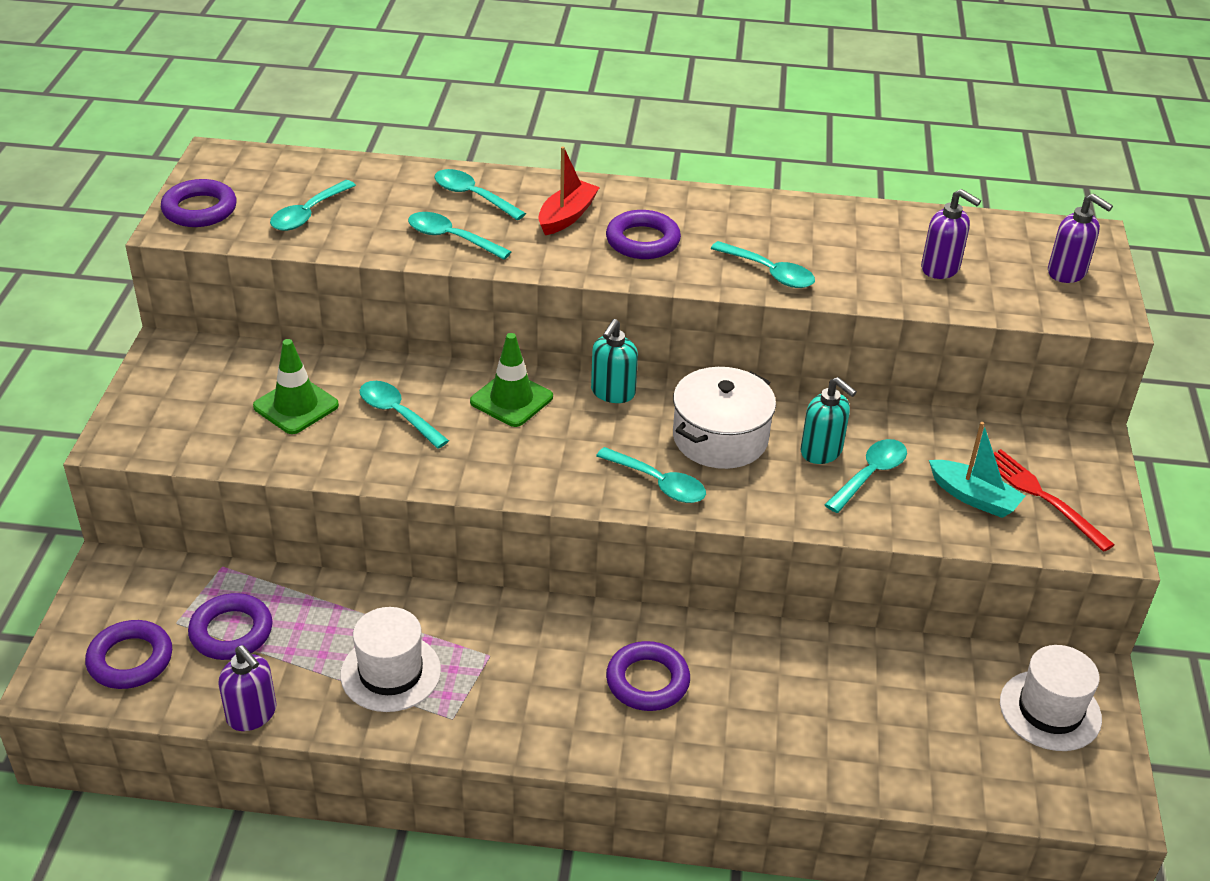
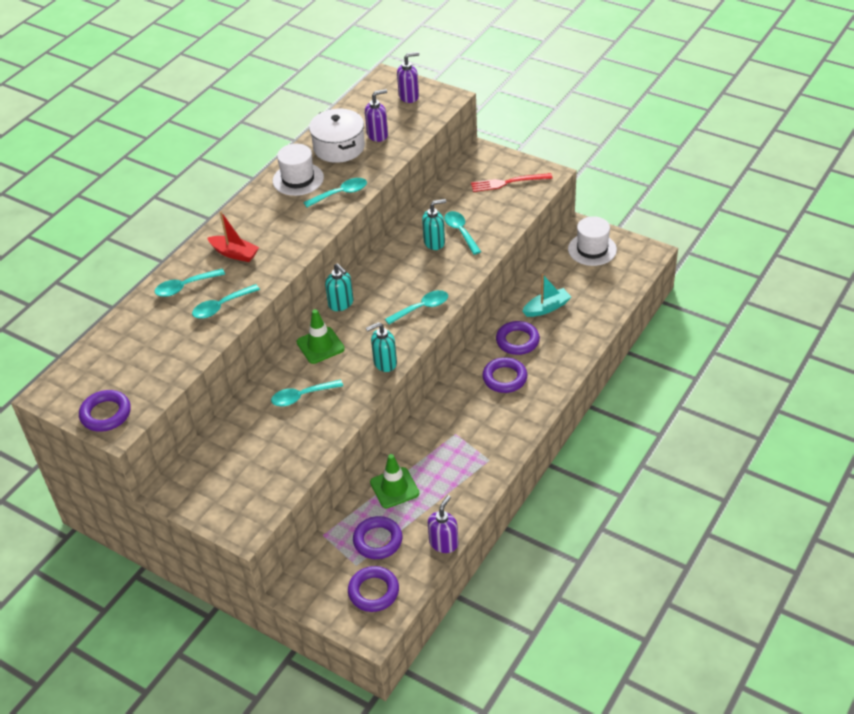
camera: 60 degrees left, 5 degrees up
(252, 714) = (444, 543): purple soap dispenser -> purple soap dispenser turned 45 degrees counterclockwise
(296, 406) = (265, 440): green traffic cone -> green traffic cone (394, 488)
(308, 214) = (149, 363): turquoise spoon -> none
(390, 672) = (445, 477): white hat -> white hat (298, 179)
(512, 479) = (385, 363): none -> turquoise soap dispenser
(567, 216) = (234, 253): red boat -> red boat turned 150 degrees clockwise
(642, 241) = (279, 231): purple ring -> purple ring (517, 341)
(720, 438) = (402, 274): white pot -> white pot (339, 147)
(973, 497) = (496, 204): turquoise boat -> turquoise boat (546, 308)

